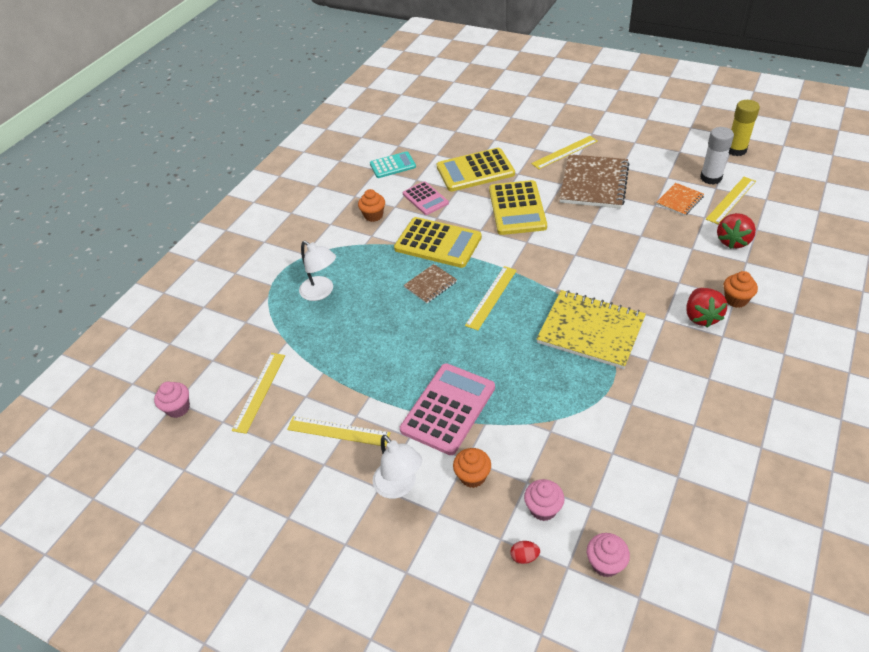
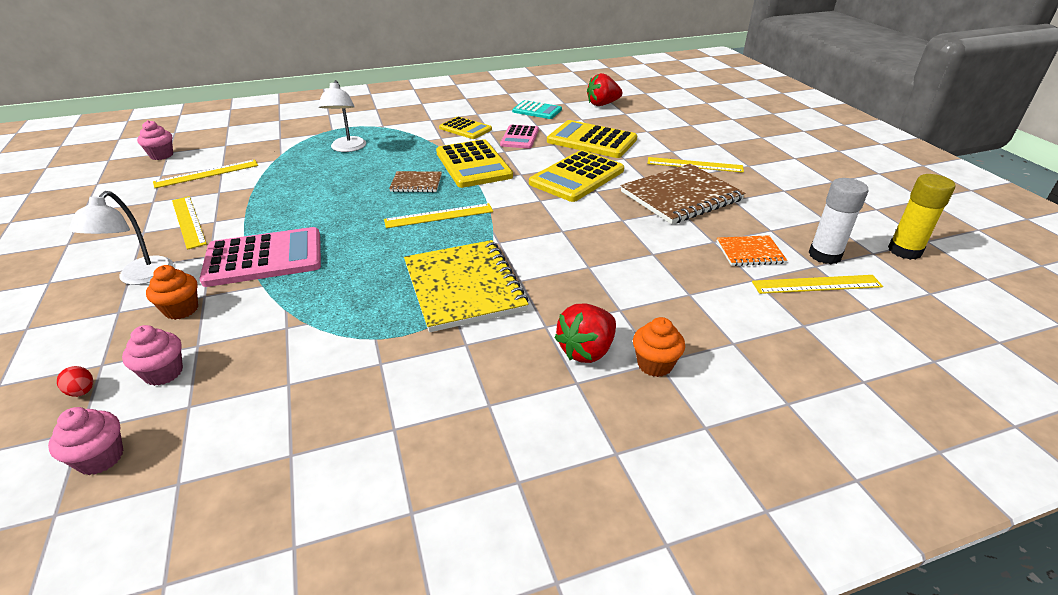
camera: 40 degrees right, 10 degrees down
(373, 215) = (465, 129): orange cupcake -> yellow calculator
(733, 241) = (751, 317): red strawberry -> red strawberry (602, 104)

